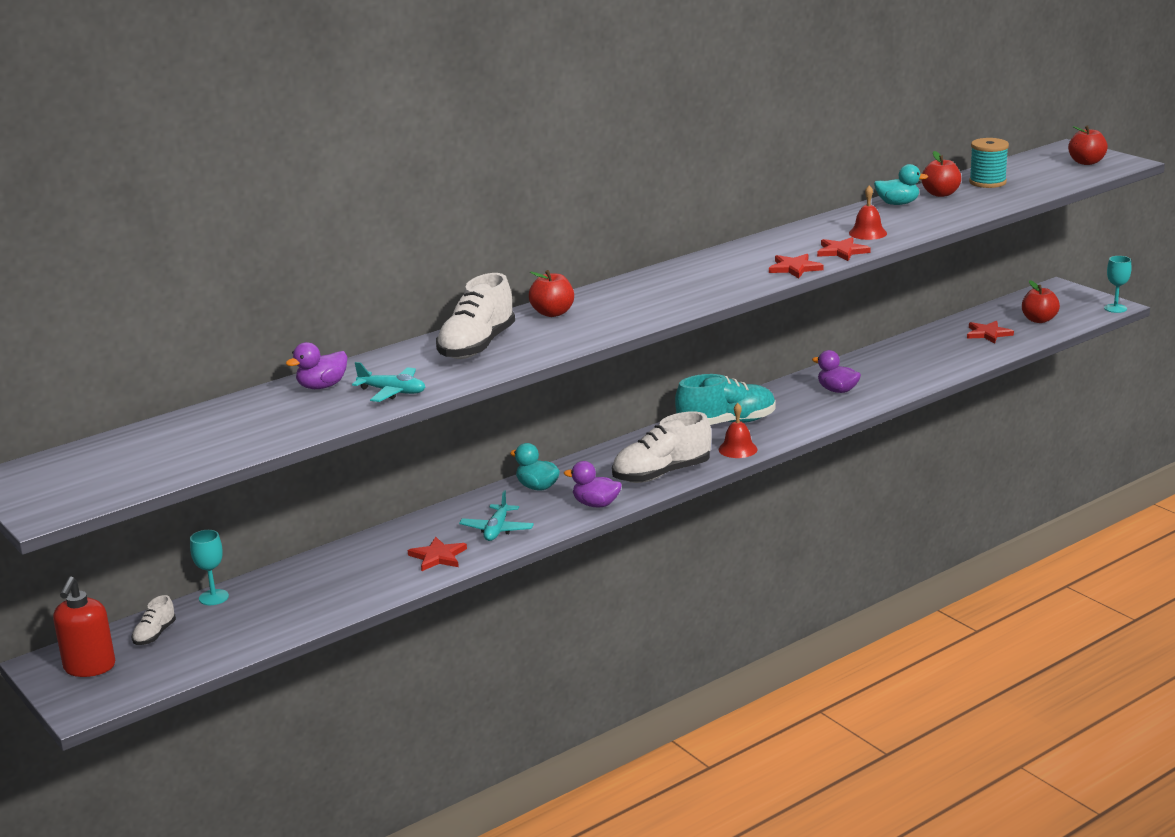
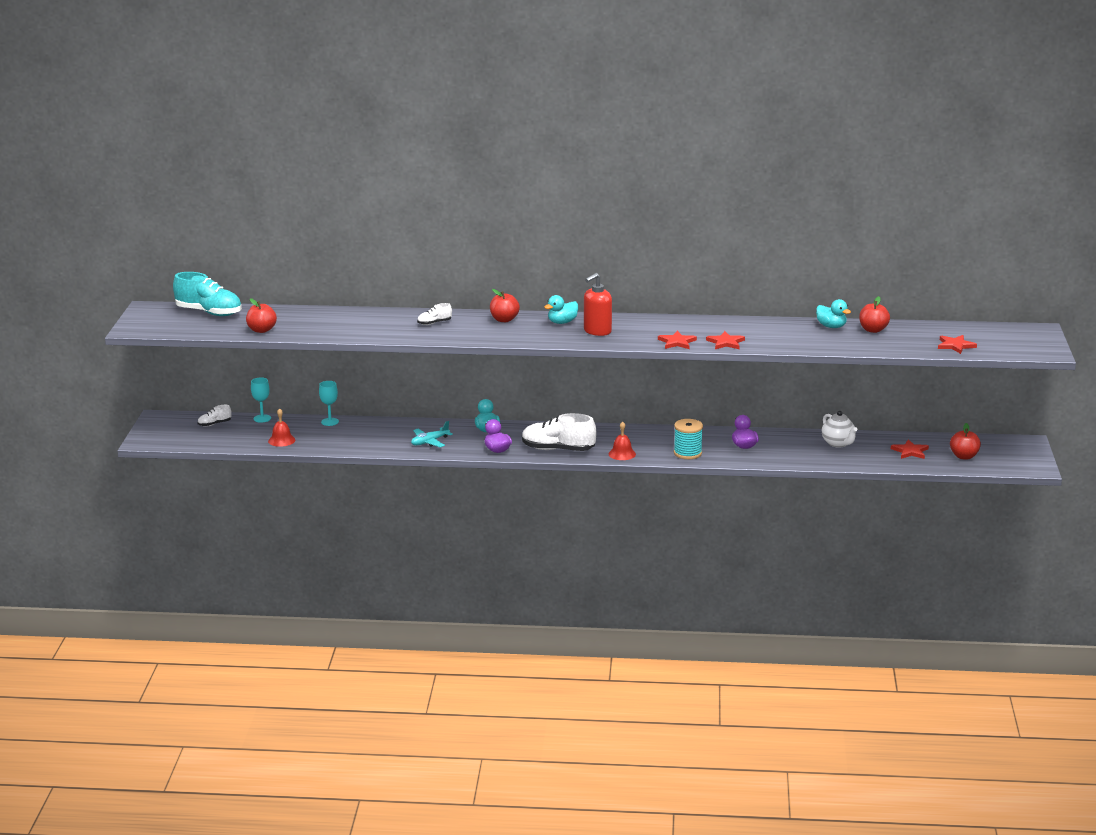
camera: 40 degrees right, 0 degrees up
(89, 667) = (170, 426): red soap dispenser -> red soap dispenser (597, 331)
(322, 386) = (332, 316): purple duck -> none
(392, 392) = (353, 331): turquoise plane -> none
(438, 556) = (382, 442): red star -> red star (955, 345)
(477, 346) = (434, 323): white shoe -> white shoe, size x0.48
(625, 292) = (562, 322): none -> turquoise duck
(726, 423) = (645, 438): turquoise shoe -> turquoise shoe (209, 312)
(867, 233) = (767, 337): red bell -> red bell (281, 440)
(914, 352) = (838, 443): none -> white teapot
(987, 182) = (921, 333): turquoise spool -> turquoise spool (687, 453)
(1086, 162) = (1022, 343): red apple -> red apple (262, 330)
(1115, 308) = (1033, 470): turquoise goblet -> turquoise goblet (330, 422)

